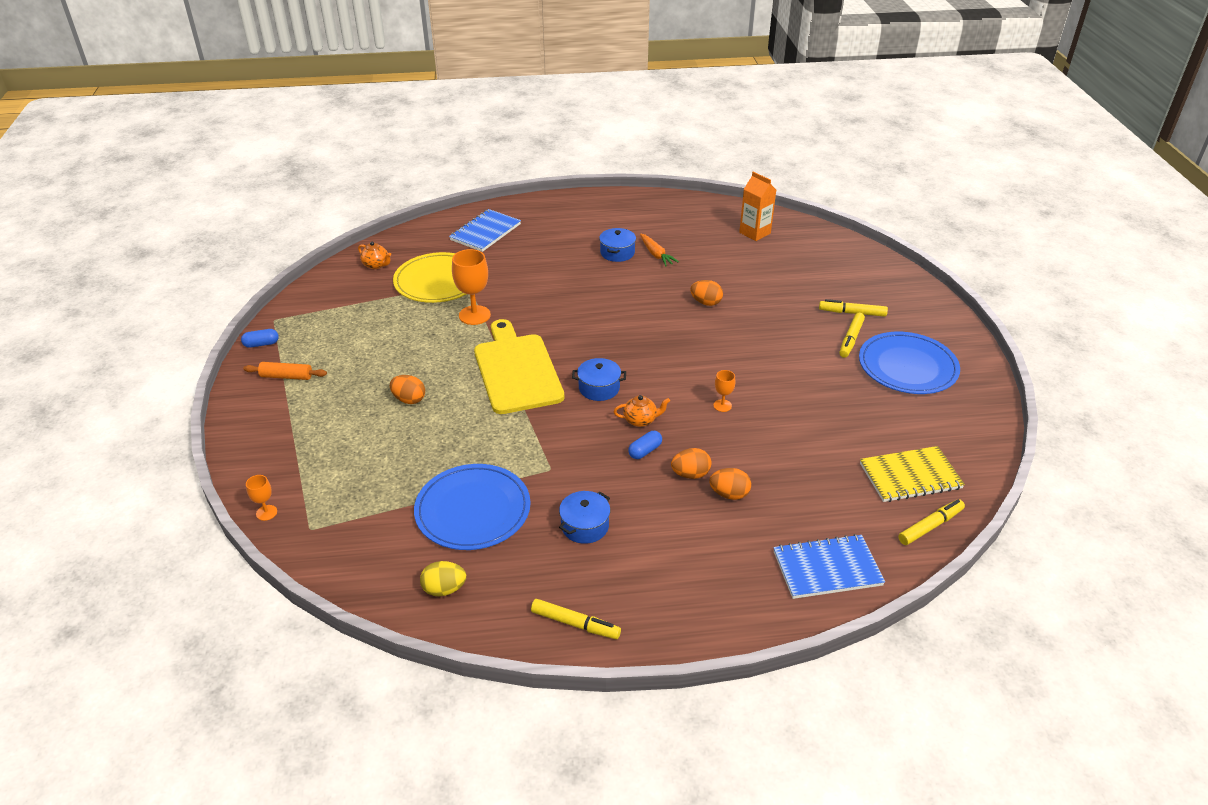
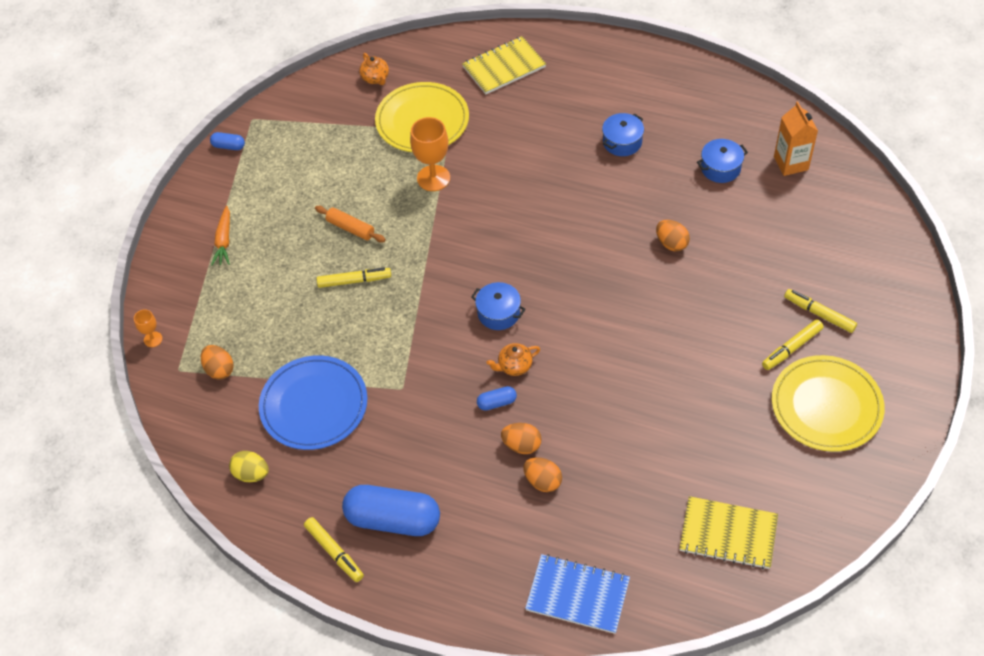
camera: 30 degrees right, 15 degrees up
(286, 376) = (233, 193): orange rolling pin -> orange rolling pin (350, 228)
(409, 399) = (322, 261): orange egg -> orange egg (219, 369)
(485, 232) = (504, 67): blue notebook -> yellow notebook
(516, 370) = (435, 262): yellow cutting board -> none
(585, 526) = (397, 461): blue pot -> blue pot (720, 168)
(614, 574) = (393, 519): none -> blue capsule
(640, 420) = (514, 366): orange teapot -> orange teapot turned 135 degrees clockwise
(656, 254) = (661, 158): orange carrot -> orange carrot (224, 241)
(722, 405) = (602, 380): orange goblet -> none
(907, 367) = (826, 406): blue plate -> yellow plate
(930, 526) = (705, 595): yellow marker -> yellow marker (354, 281)

